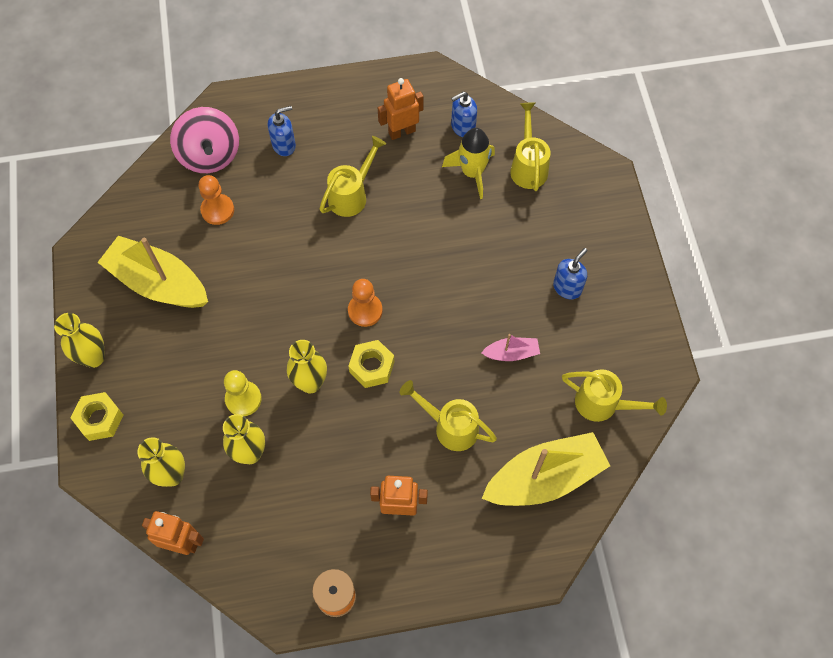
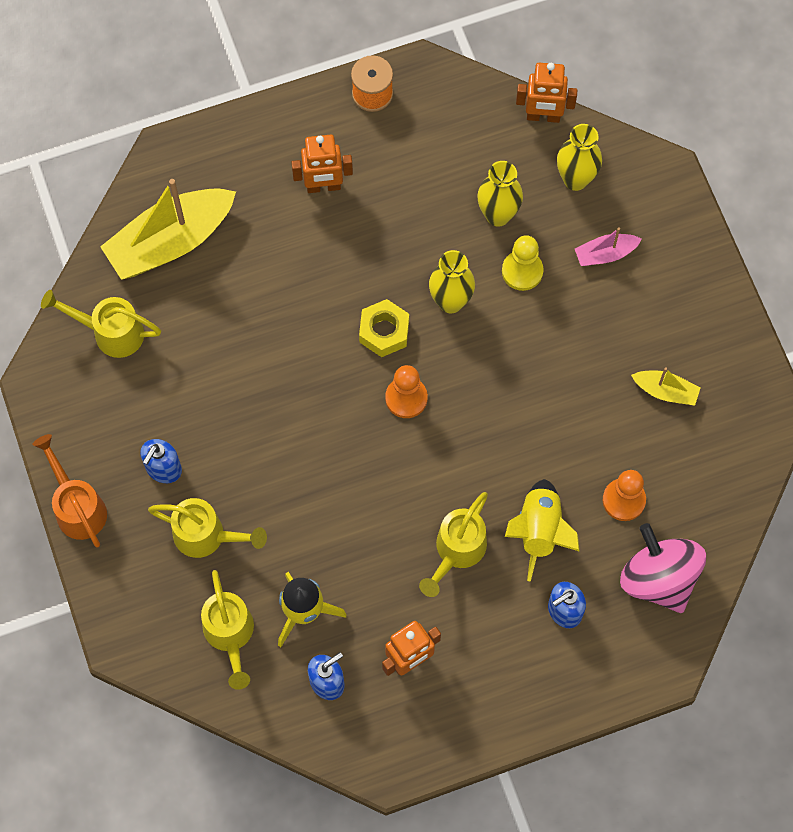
camera: 170 degrees right, 5 degrees up
(94, 357) = (708, 289): yellow vase -> none
(100, 419) = (675, 224): yellow nut -> none
(158, 283) = (665, 391): yellow boat -> yellow boat, size x0.47
(286, 199) = (539, 531): none -> yellow rocket
(450, 427) = (282, 279): yellow watering can -> yellow watering can (206, 536)
(511, 353) = (223, 375): pink boat -> pink boat (605, 254)
(637, 270) = (77, 507): none -> orange watering can

